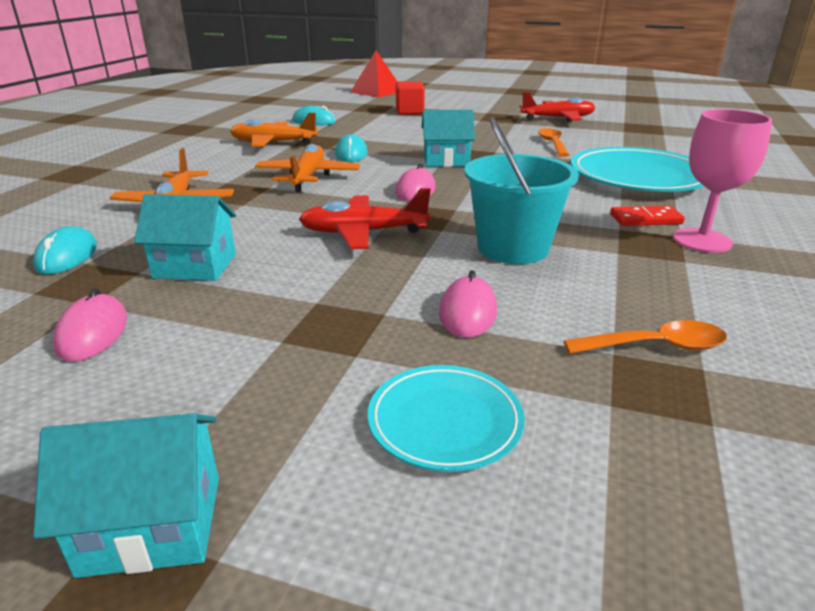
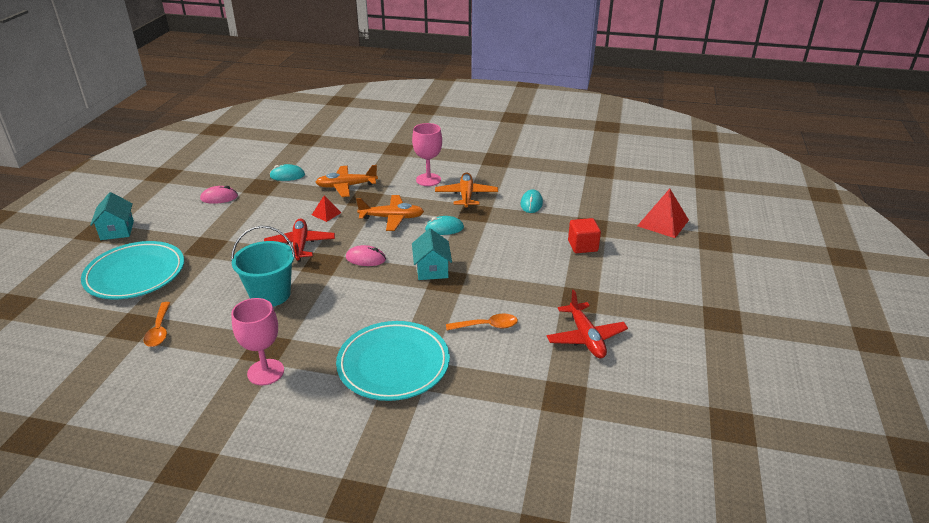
camera: 85 degrees right, 5 degrees up
(195, 266) = (270, 206): turquoise house -> none
(208, 158) = (428, 180): none -> pink goblet
(264, 217) = (326, 213): none -> red pyramid
(445, 422) = (135, 274): turquoise plate -> turquoise plate, size x1.81
(468, 312) = (206, 279): pink mouse -> none
(645, 219) = (304, 353): red domino -> none

